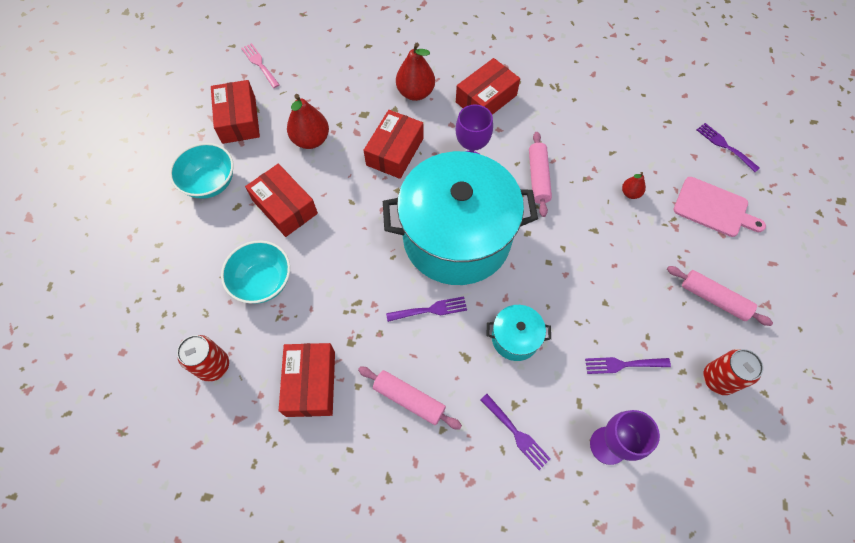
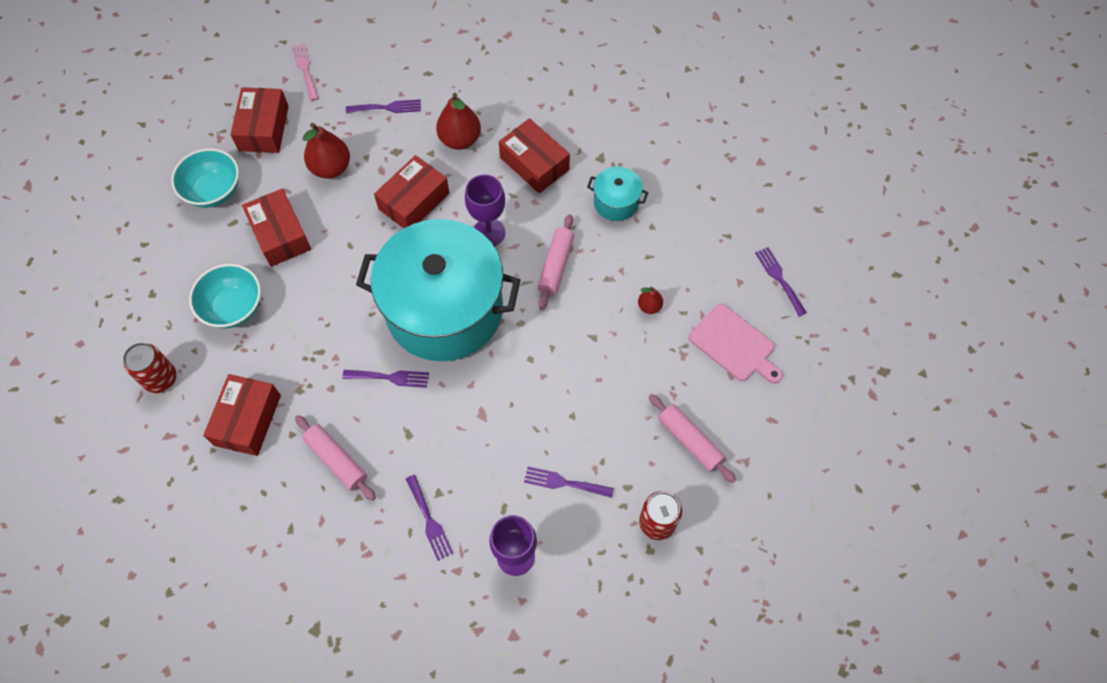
camera: 15 degrees right, 0 degrees up
(343, 80) = (387, 107): none -> purple fork
(486, 99) = (534, 164): red box -> red box turned 75 degrees clockwise
(515, 338) = (464, 428): turquoise pot -> turquoise pot (616, 202)

